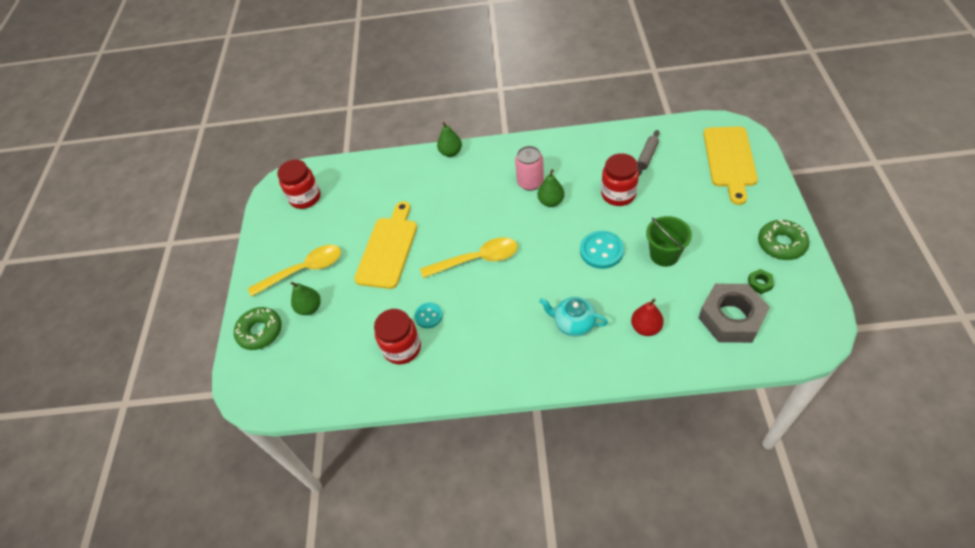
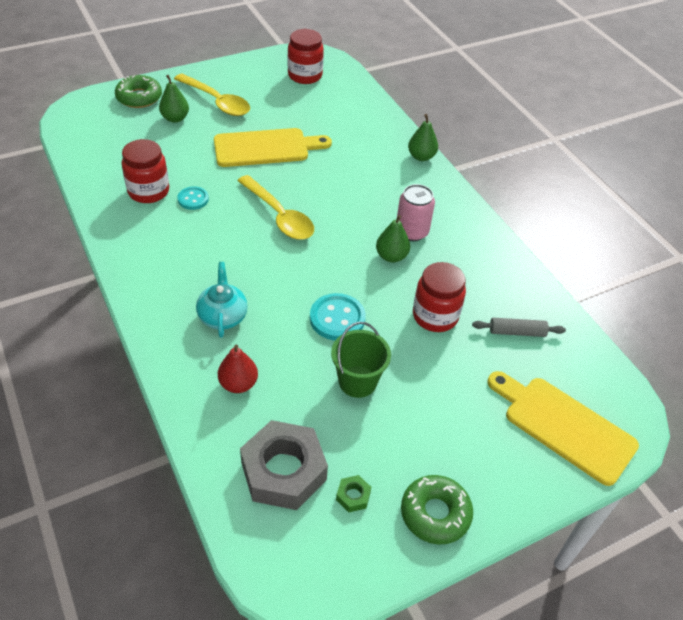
camera: 55 degrees right, 5 degrees down
(730, 160) = (564, 426): yellow cutting board -> yellow cutting board turned 60 degrees clockwise

